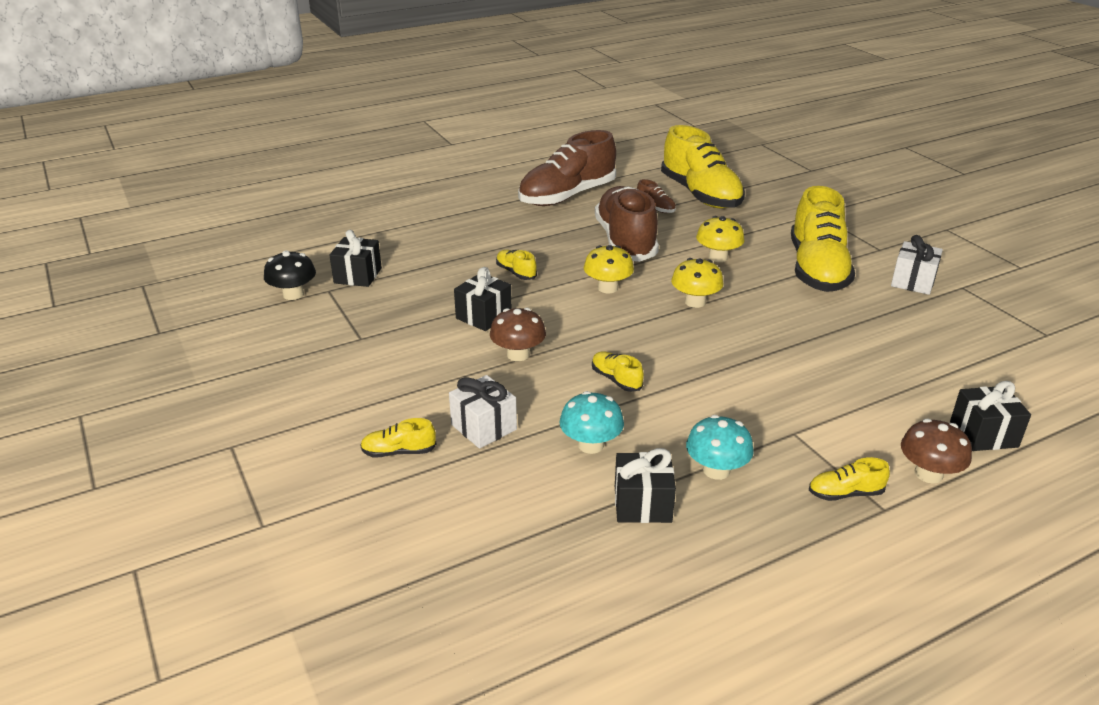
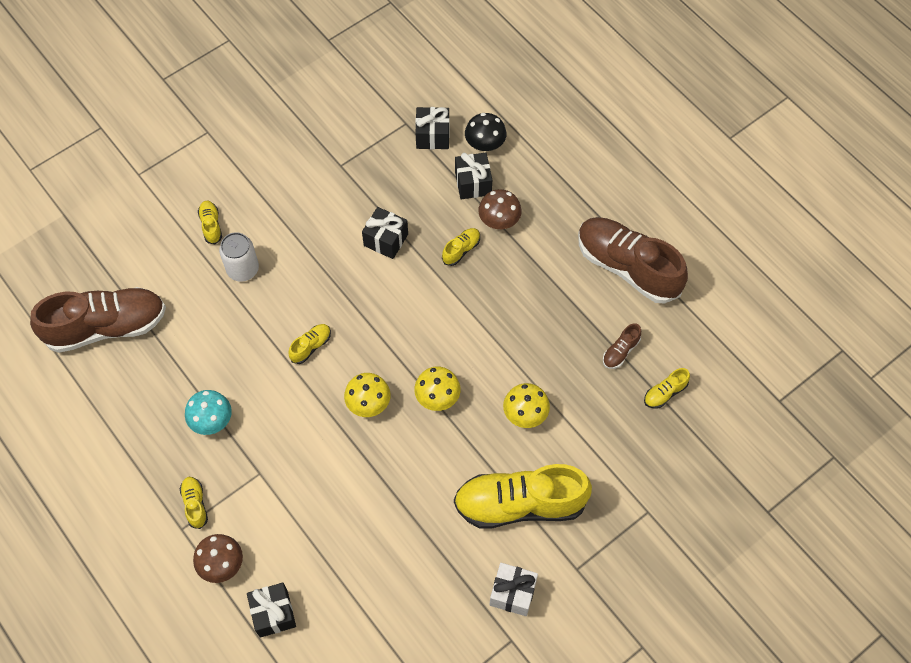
camera: 80 degrees right, 30 degrees up
(293, 294) = (395, 102): black mushroom -> black mushroom (485, 144)
(484, 427) = (243, 269): white gift -> white can
(518, 354) = (334, 274): brown mushroom -> brown mushroom (499, 220)
(591, 445) = (231, 338): turquoise mushroom -> none
(607, 288) = (448, 325): yellow mushroom -> yellow mushroom (368, 403)
(625, 241) = (539, 331): brown shoe -> brown shoe (106, 327)
(642, 504) = (173, 376): black gift -> black gift (473, 183)
(700, 195) = (665, 393): yellow shoe -> yellow shoe, size x0.41

